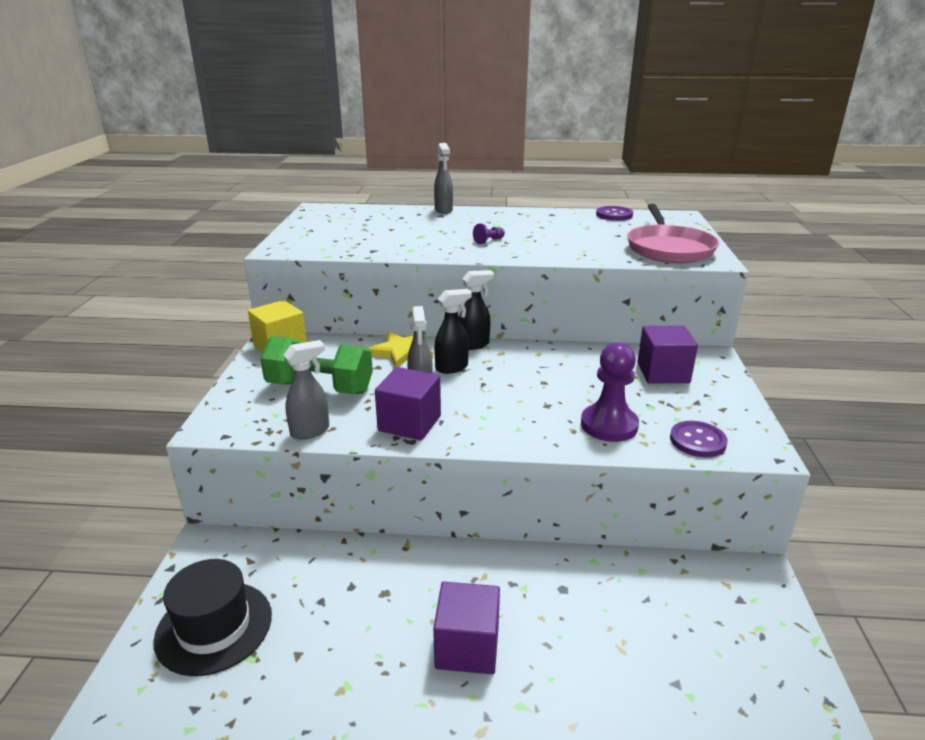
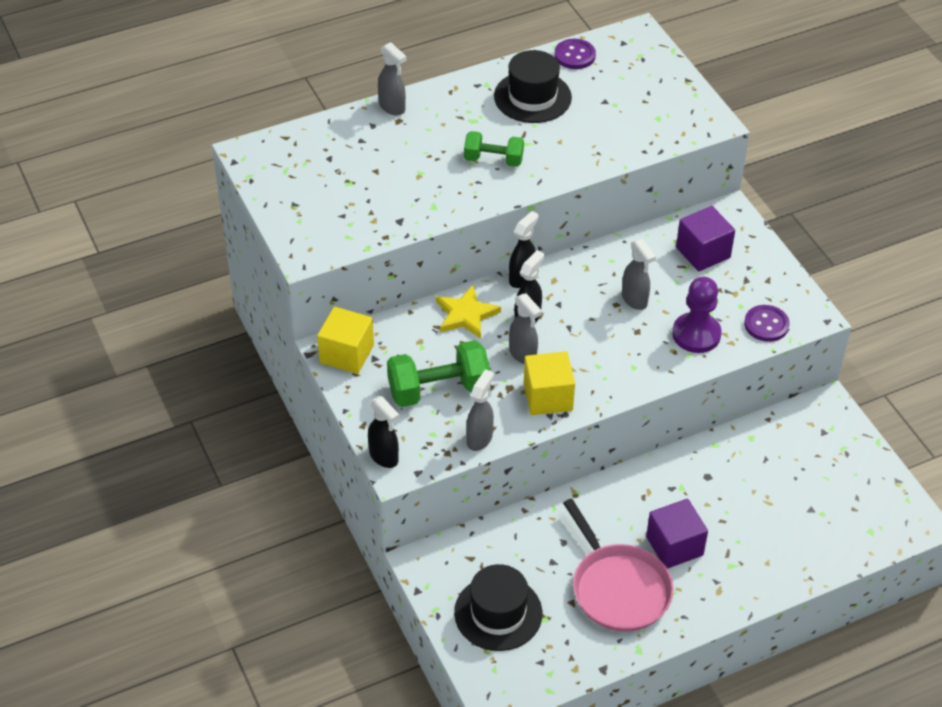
camera: 30 degrees left, 20 degrees up
(214, 415) = (384, 457): none -> black spray bottle
(409, 423) = (548, 397): purple cube -> yellow cube
(488, 241) = (493, 160): purple pawn -> green dumbbell
(557, 224) = (532, 97): none -> black hat
(565, 384) = (634, 300): none -> grey spray bottle
(668, 248) = (665, 113): pink pan -> pink pan (618, 588)

